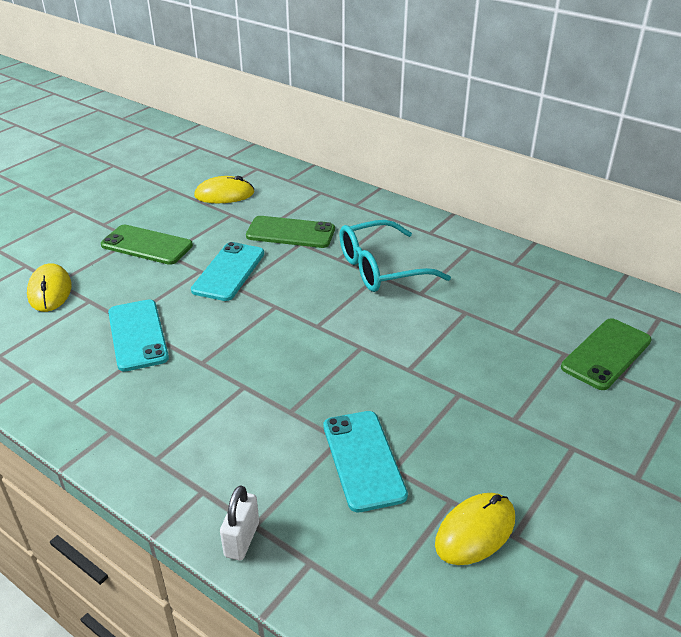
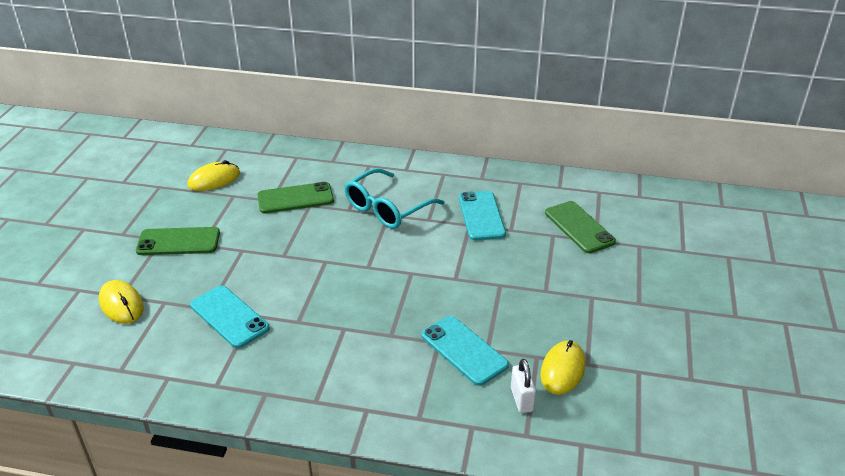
camera: 25 degrees left, 0 degrees up
(229, 272) = (267, 244): turquoise phone -> turquoise phone (481, 216)
(242, 539) = (417, 430): white padlock -> white padlock (521, 399)
(606, 354) = (579, 227): green phone -> green phone turned 45 degrees counterclockwise

